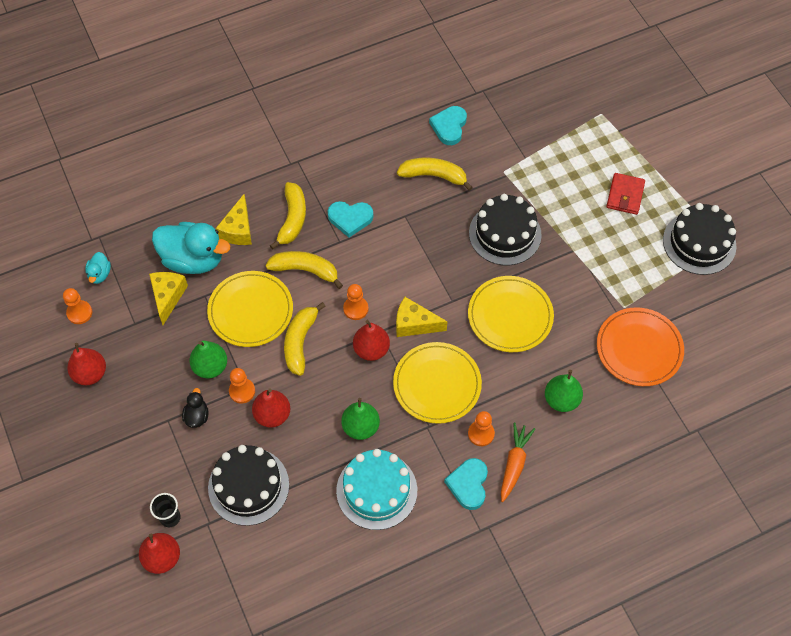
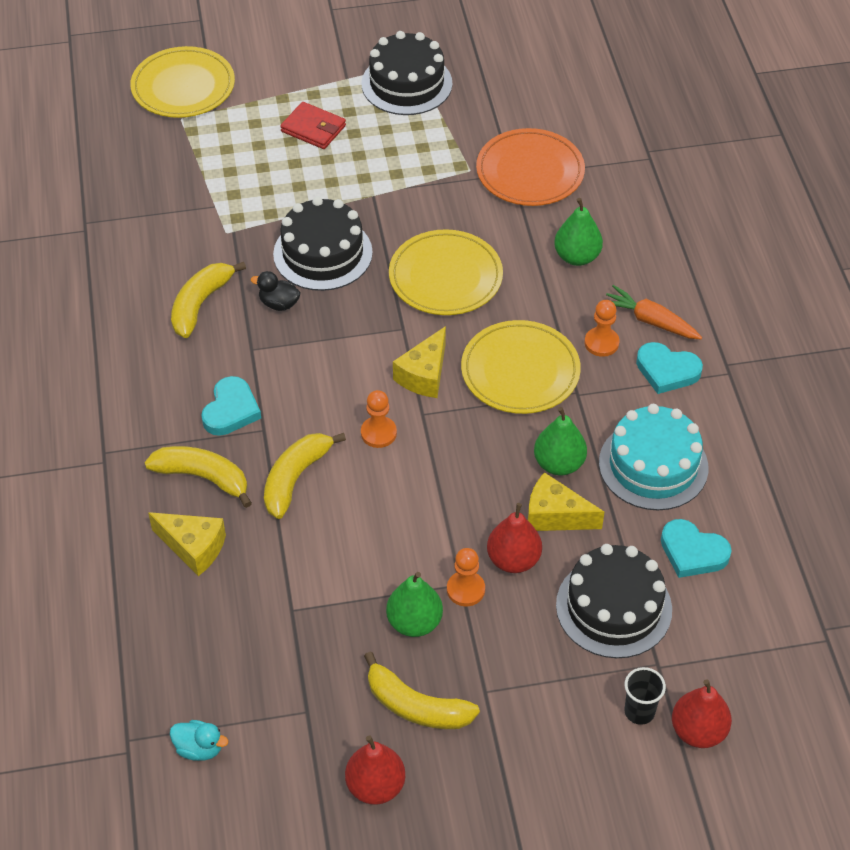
camera: 75 degrees left, 10 degrees down
(79, 313) = (260, 787): orange pawn -> none
(168, 297) = (276, 659): yellow cheese -> yellow cheese (555, 516)
(193, 259) = (223, 614): turquoise duck -> none
(197, 416) = (489, 652): black duck -> black duck (279, 304)
(250, 311) = (338, 556): yellow plate -> yellow plate (183, 86)
(300, 342) = (409, 506): yellow banana -> yellow banana (416, 706)
(371, 349) = (447, 429): red pear -> none
(449, 127) = (127, 270): turquoise heart -> turquoise heart (692, 552)

